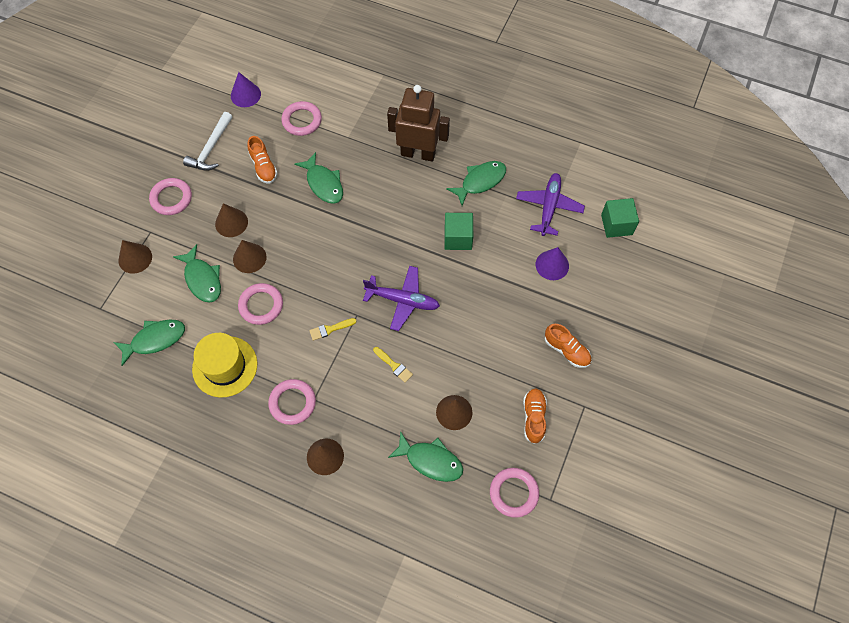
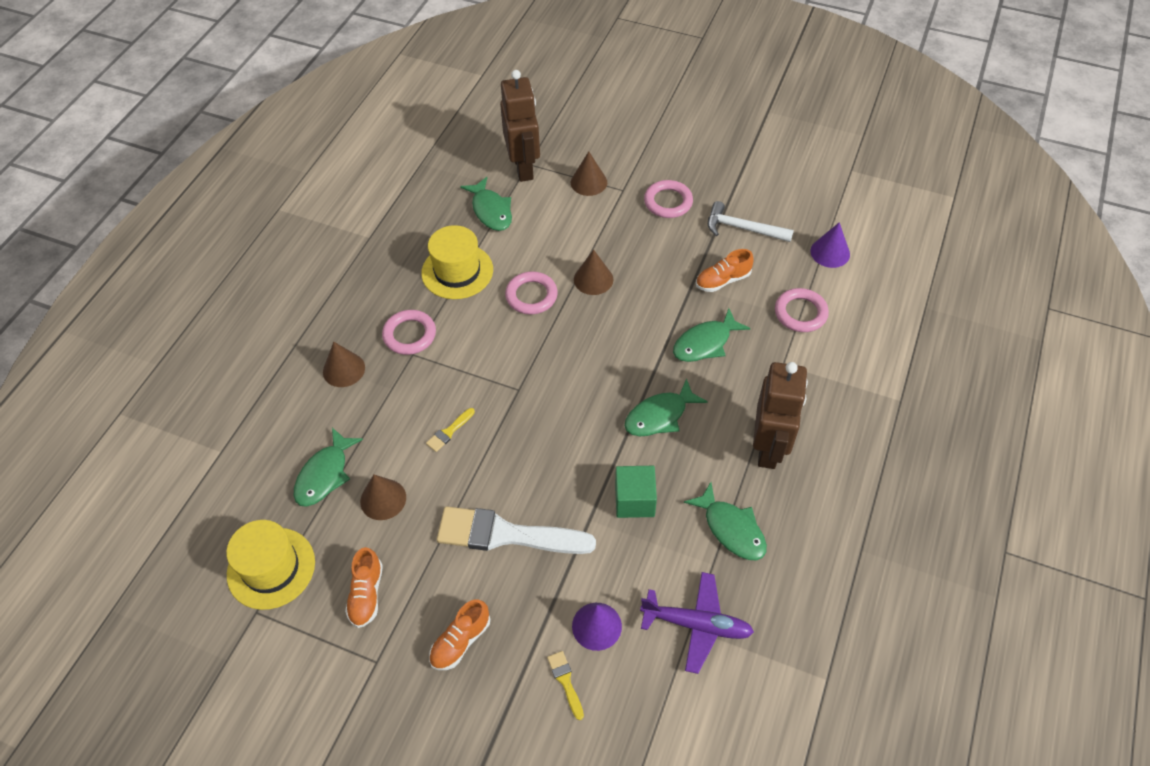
camera: 90 degrees right, 10 degrees down
(104, 312) = (523, 167): none -> brown robot
(202, 279) = (564, 241): green fish -> green fish (659, 416)
(231, 222) = (640, 258): brown cone -> none
(330, 329) = (499, 364): yellow brush -> yellow brush (565, 681)
(403, 300) = (538, 438): purple plane -> none
(484, 322) = (506, 534): none -> white brush
(513, 493) = (271, 568): pink ring -> yellow hat
(533, 417) = (366, 594): orange shoe -> orange shoe turned 90 degrees clockwise
(616, 225) = (673, 729): green cube -> none

